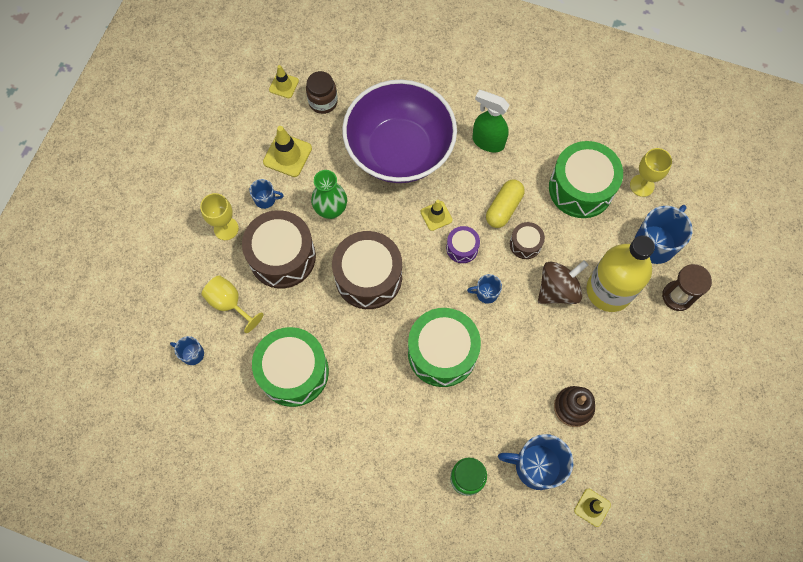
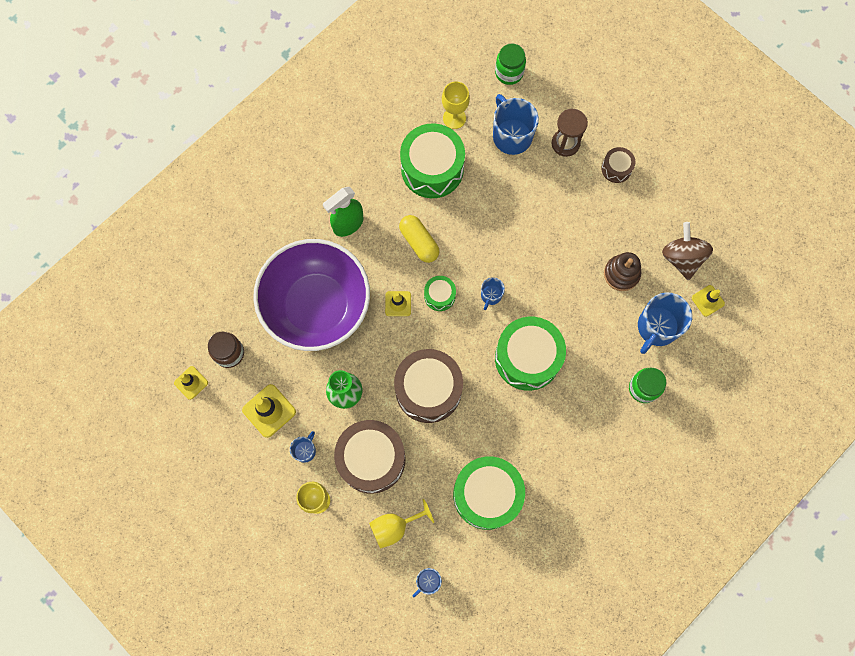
camera: 65 degrees left, 5 degrees up
(462, 248) = (439, 296): purple drum -> green drum
(525, 244) = (461, 241): brown drum -> brown drum (616, 168)
(557, 289) = (515, 235): brown spinning top -> brown spinning top (682, 258)
(609, 290) = (535, 194): yellow bottle -> none
(717, 213) = (509, 73): none -> green jar

